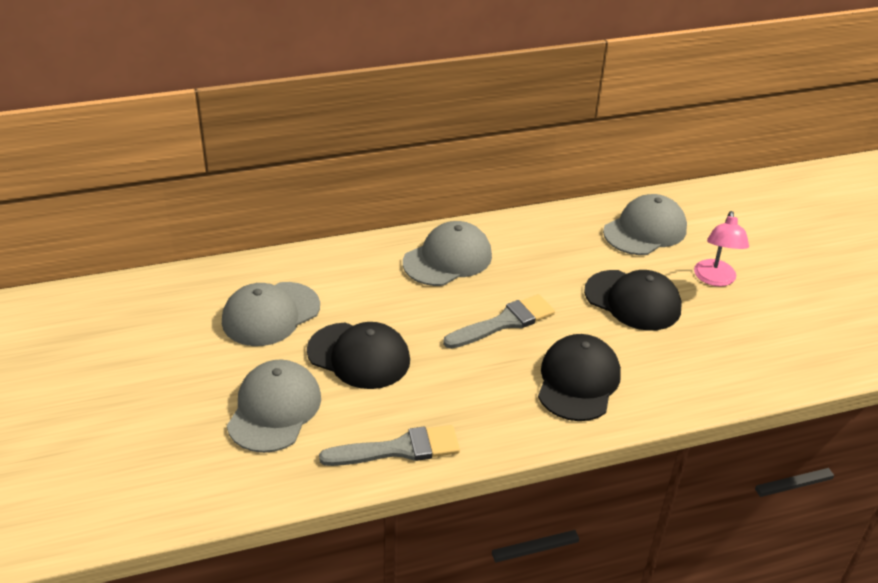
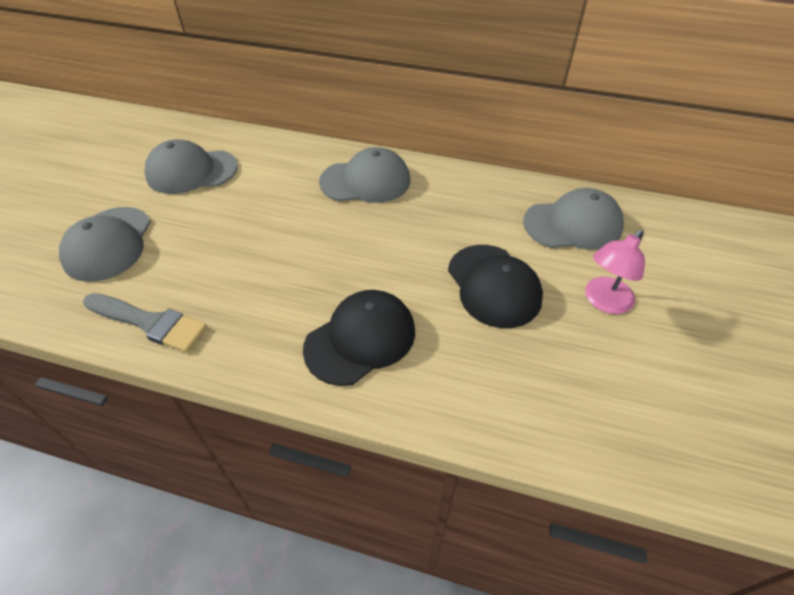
camera: 35 degrees right, 10 degrees up
(274, 409) = (108, 244): grey cap -> grey cap turned 135 degrees clockwise
(359, 356) = (212, 230): black cap -> none
(504, 322) = (353, 253): grey brush -> none

